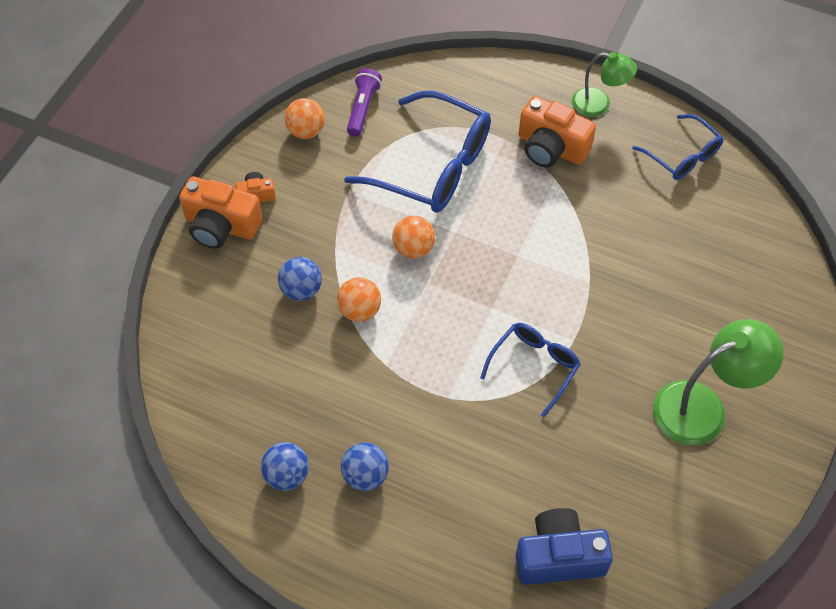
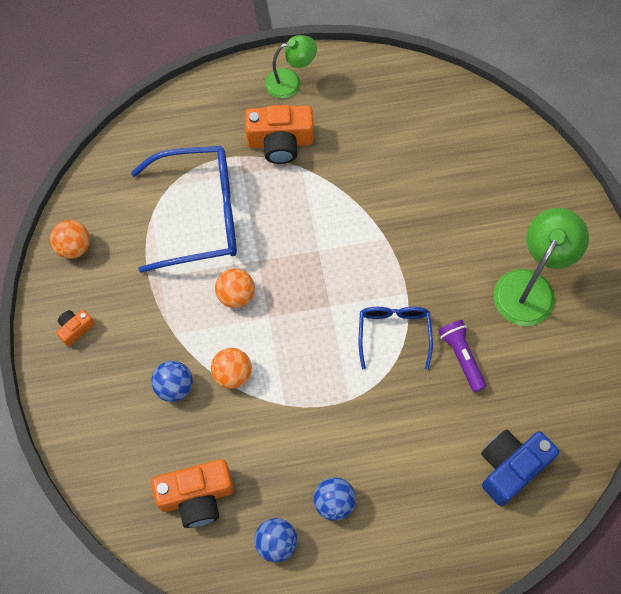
camera: 35 degrees left, 10 degrees up
(221, 226) = (67, 374): orange camera -> orange camera (196, 496)
(363, 108) = (105, 197): purple flashlight -> purple flashlight (461, 357)
(683, 156) = (382, 89): blue glasses -> none

